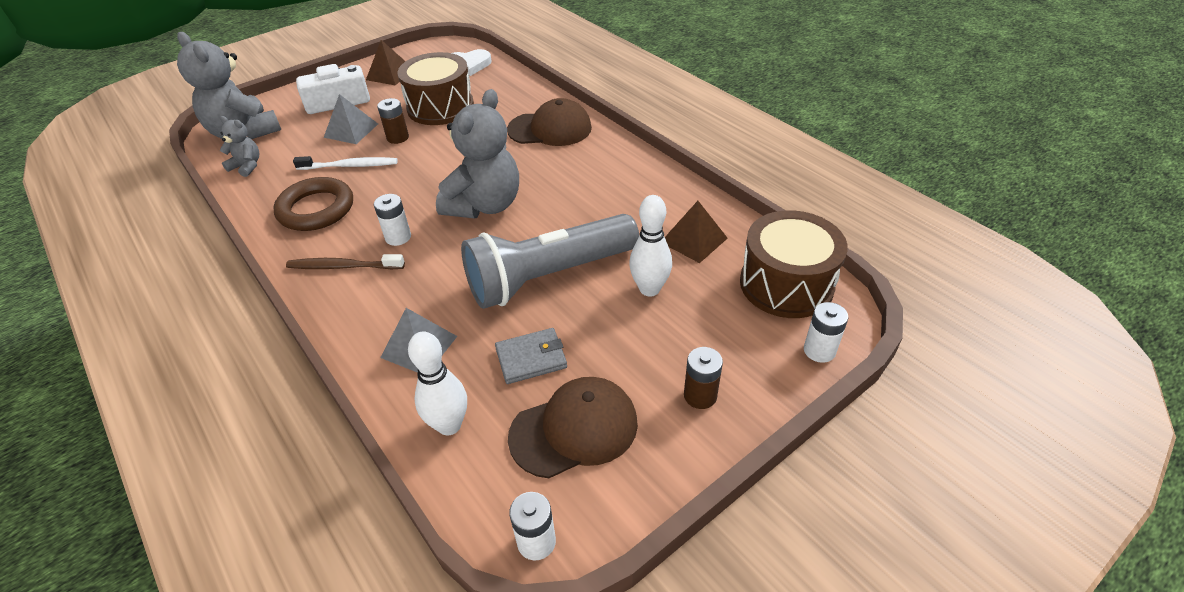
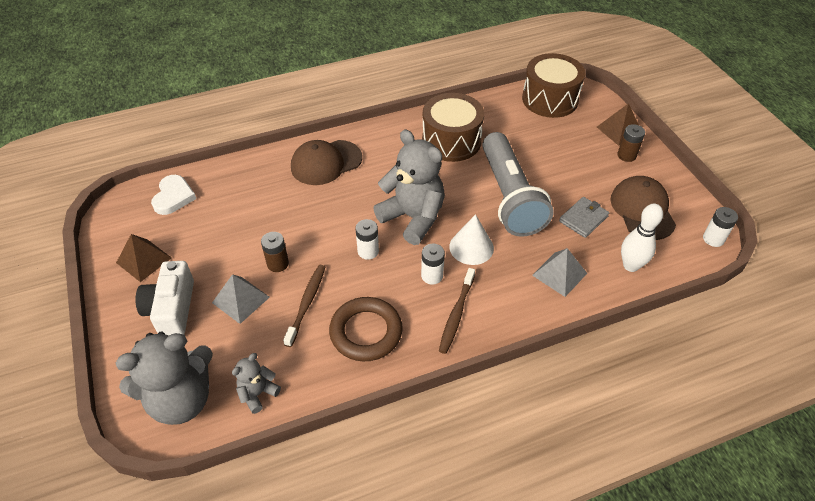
camera: 75 degrees left, 5 degrees up
(350, 166) = (307, 303): white toothbrush -> brown toothbrush
(440, 107) = (241, 227): brown drum -> brown drum (451, 141)
(449, 259) = (471, 247): none -> white cone
(531, 358) = (583, 219): grey wallet -> grey wallet turned 45 degrees clockwise
(550, 129) = (326, 163): brown cap -> brown cap turned 135 degrees counterclockwise
(649, 289) = (537, 153): white bowling pin -> none
(693, 240) = (497, 123): brown pyramid -> brown pyramid (619, 130)
(819, 350) = (603, 104): white battery -> white battery (368, 251)

